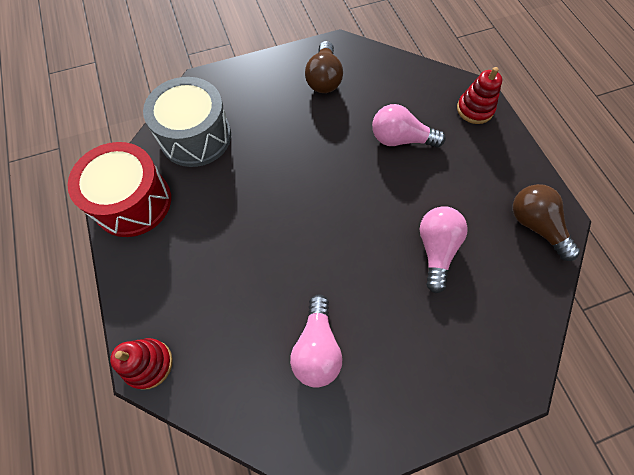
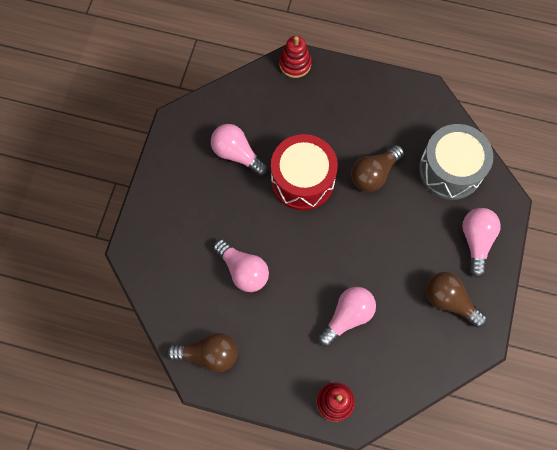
camera: 125 degrees right, 5 degrees up
(132, 202) = (417, 103): red drum -> red drum (302, 180)
(244, 195) = (374, 174): none -> brown light bulb
(255, 86) = (476, 241): none -> pink light bulb

